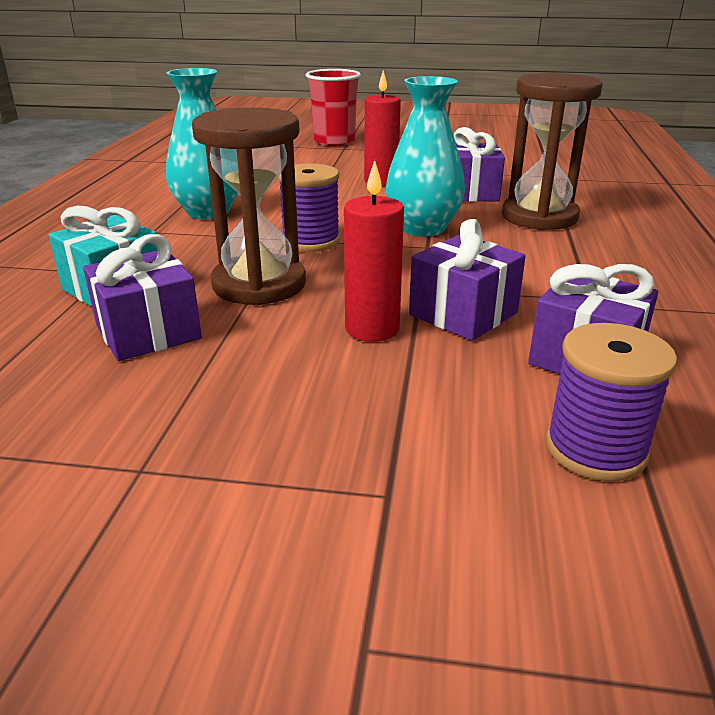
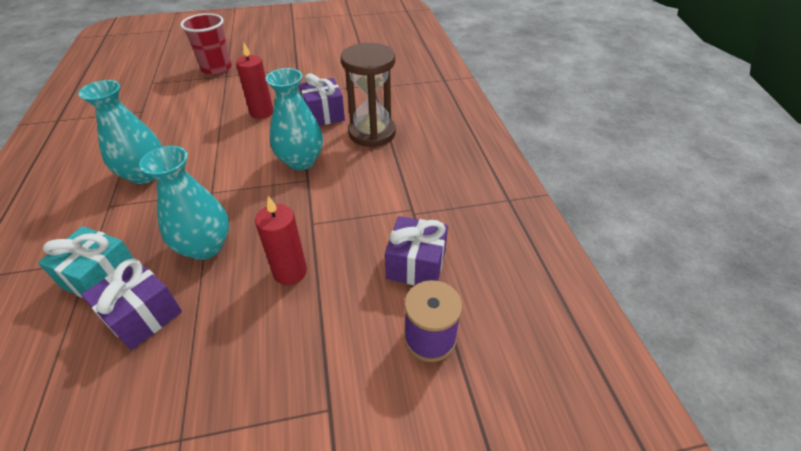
camera: 20 degrees left, 15 degrees up
(259, 284) = (205, 246): brown hourglass -> turquoise vase
(311, 241) = (229, 191): purple spool -> none
(463, 314) = (342, 243): purple gift -> none

